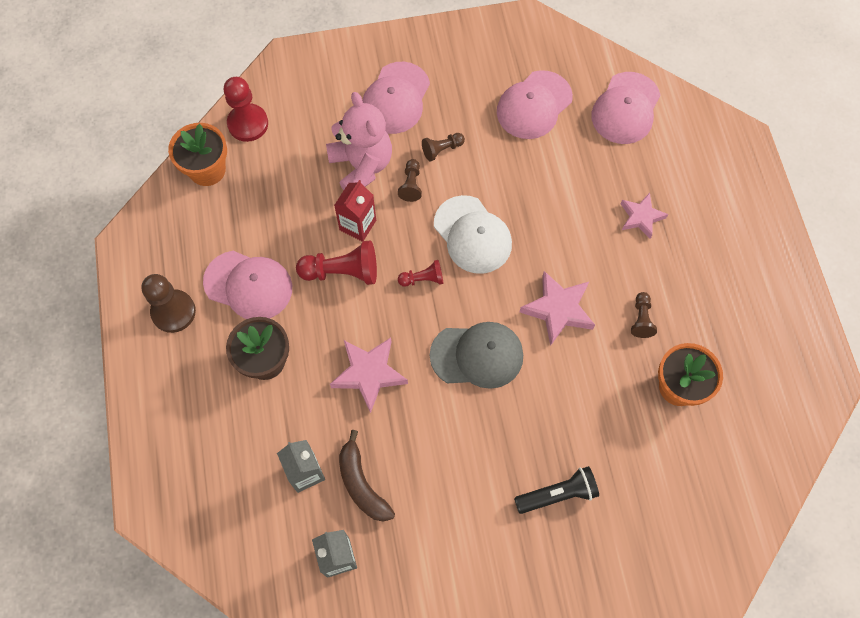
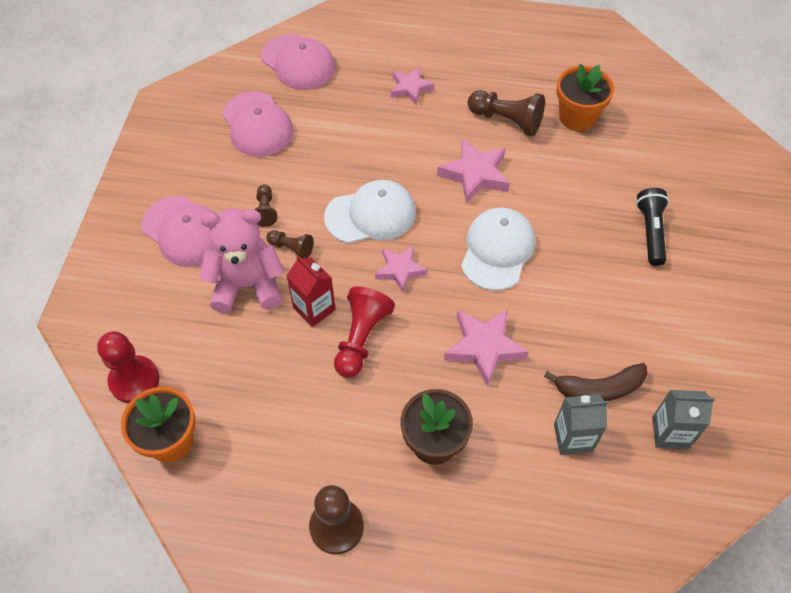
camera: 70 degrees left, 10 degrees down
(248, 285) = (337, 435): pink cap -> none
(423, 279) = (400, 270): red pawn -> pink star
(477, 355) = (497, 250): grey cap -> white cap
(641, 319) = (507, 120): brown pawn -> brown pawn, size x1.76

